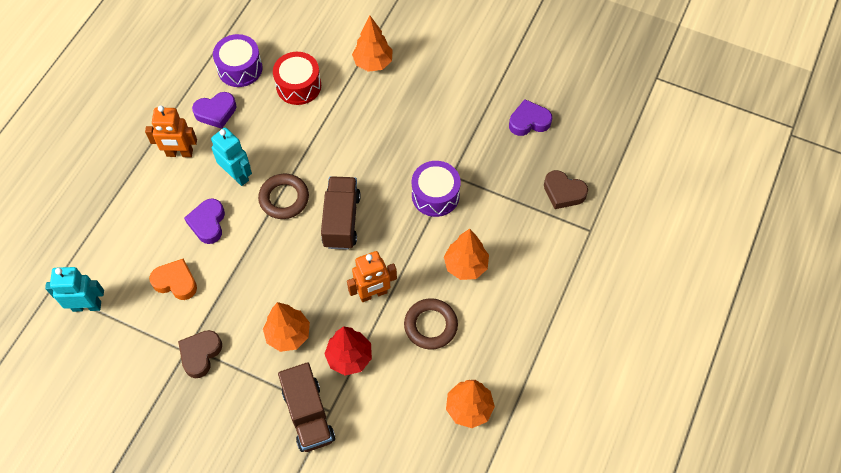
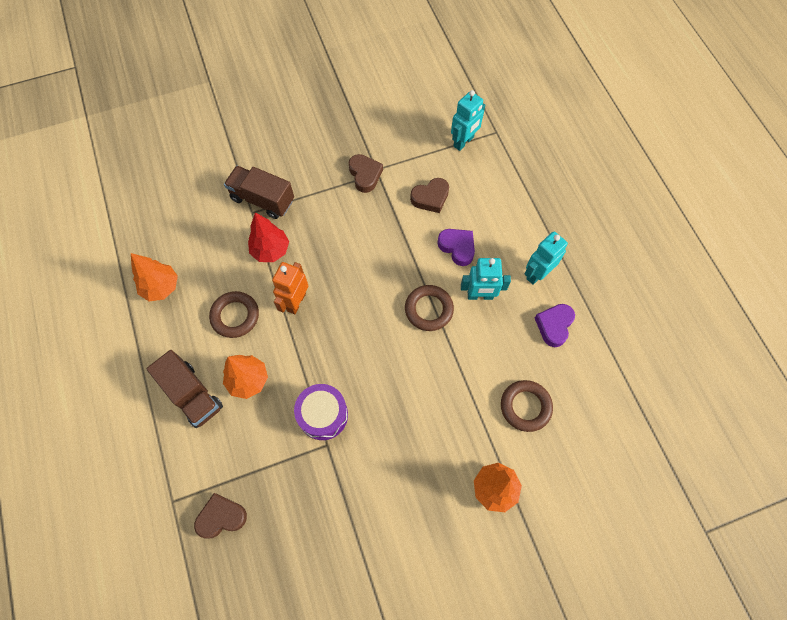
camera: 135 degrees right, 5 degrees up
(176, 282) = (430, 198): orange heart -> brown heart
(179, 153) = (537, 274): orange robot -> turquoise robot
(240, 68) = (585, 377): purple drum -> none
(288, 335) = (324, 230): orange tree -> none
(298, 86) = (525, 406): red drum -> brown ring
(341, 220) = (371, 331): brown truck -> brown truck (192, 395)
(529, 121) = (308, 562): purple heart -> none

